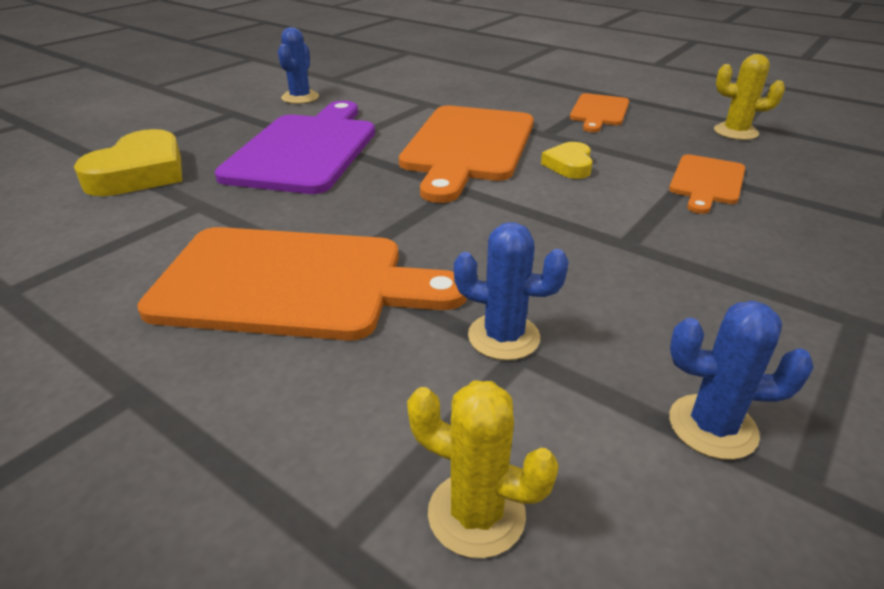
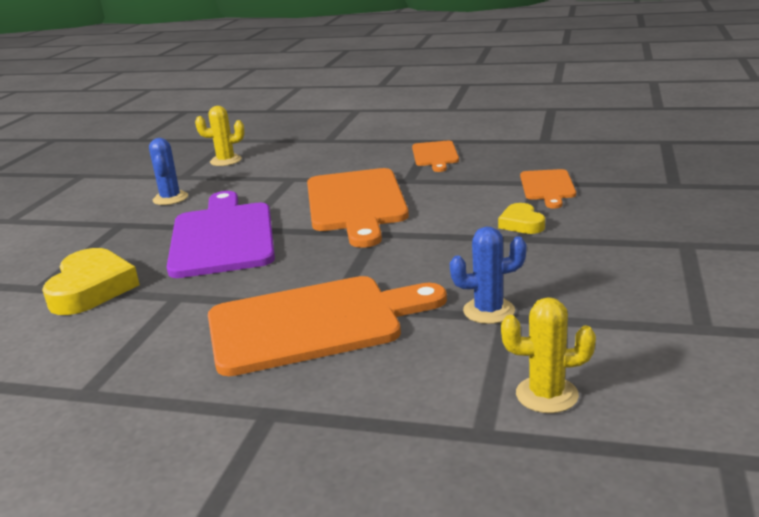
camera: 20 degrees left, 10 degrees down
(569, 165) = (444, 198): yellow heart -> yellow heart (521, 223)
(712, 426) = (642, 318): blue cactus -> none
(735, 132) = (544, 148): yellow cactus -> yellow cactus (226, 161)

